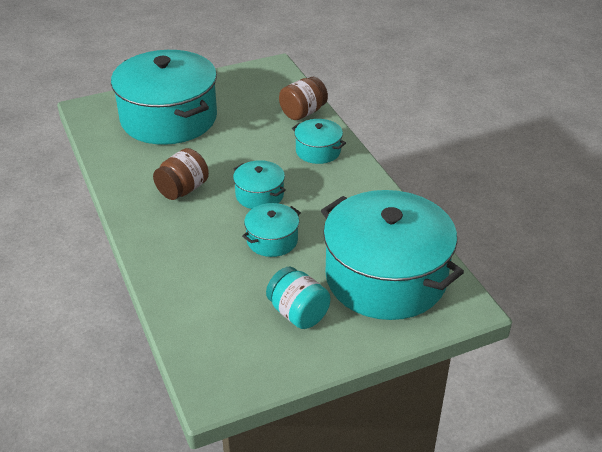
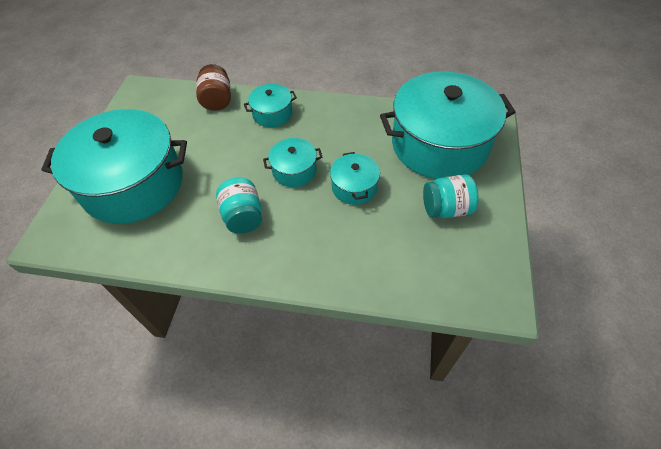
camera: 55 degrees left, 15 degrees up
(183, 190) = (243, 216): brown jar -> turquoise jar

